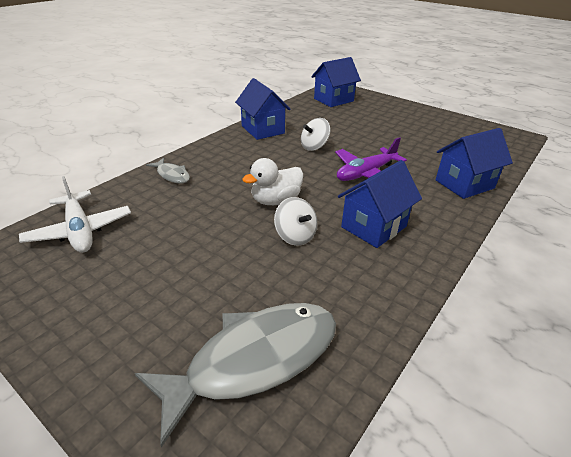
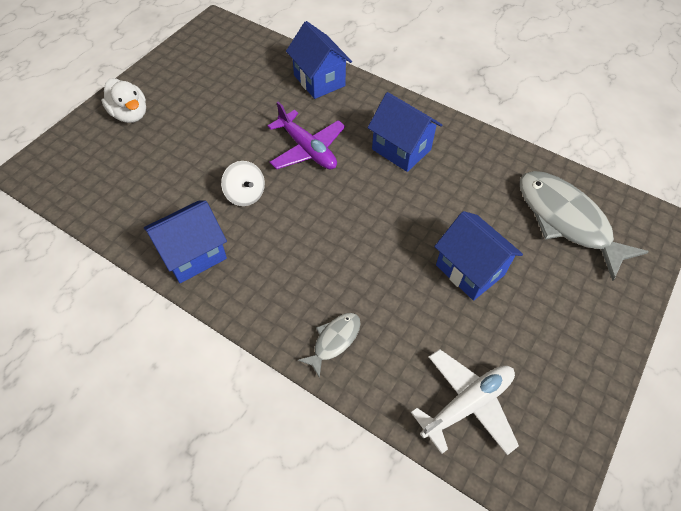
camera: 95 degrees left, 20 degrees up
(275, 200) = (373, 224): white duck -> white duck (130, 114)
(295, 236) = (428, 205): white spinning top -> none
(333, 100) = (86, 174): blue house -> blue house (470, 270)

